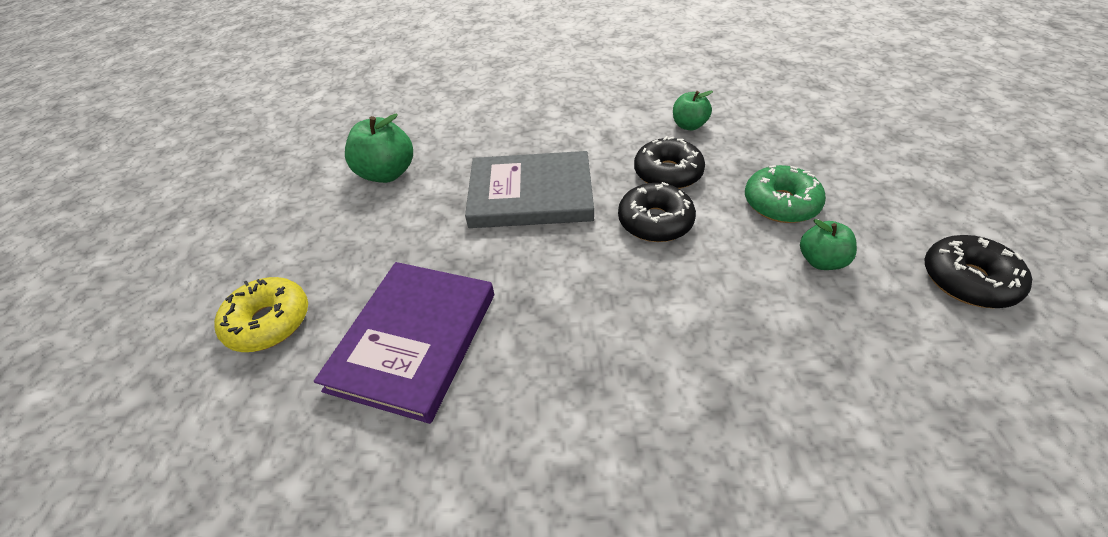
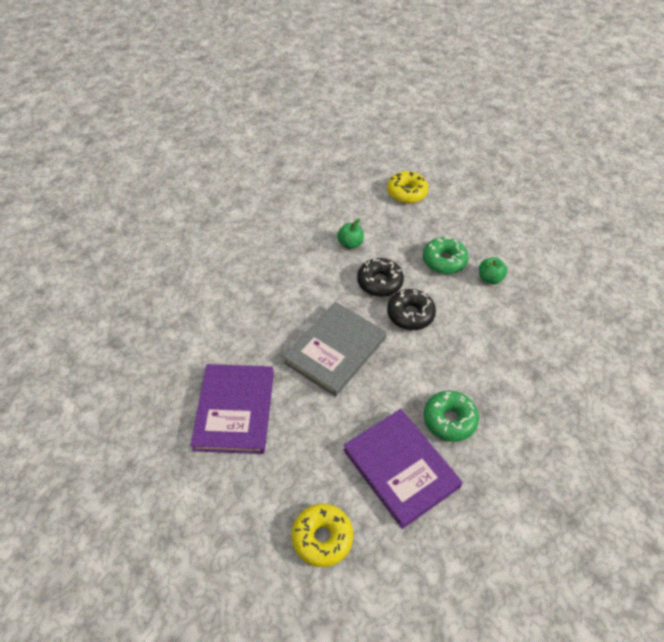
camera: 55 degrees left, 5 degrees up
(387, 173) = (235, 410): green apple -> purple book
(532, 349) = (449, 420): none -> green donut
(830, 120) = (407, 192): none -> yellow donut
(967, 280) = (538, 246): black donut -> none

